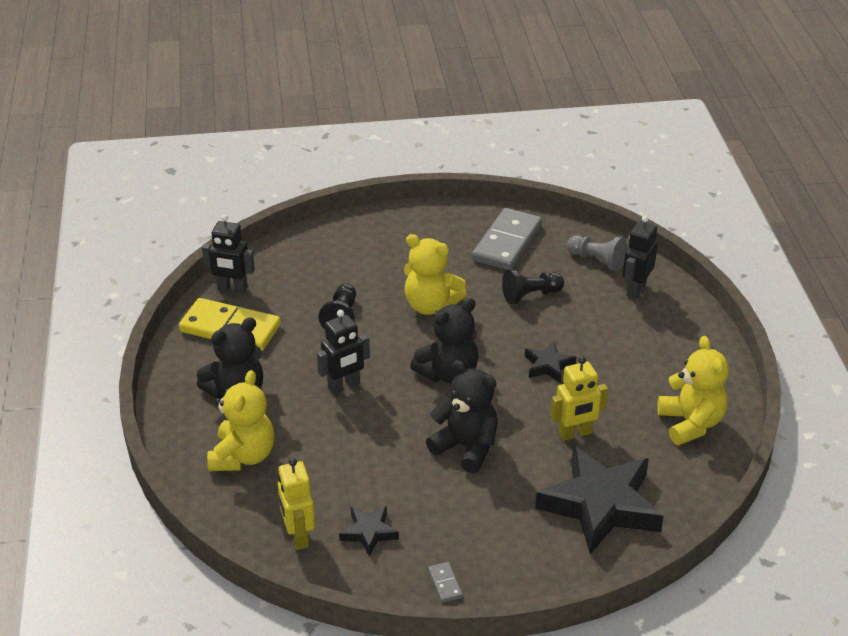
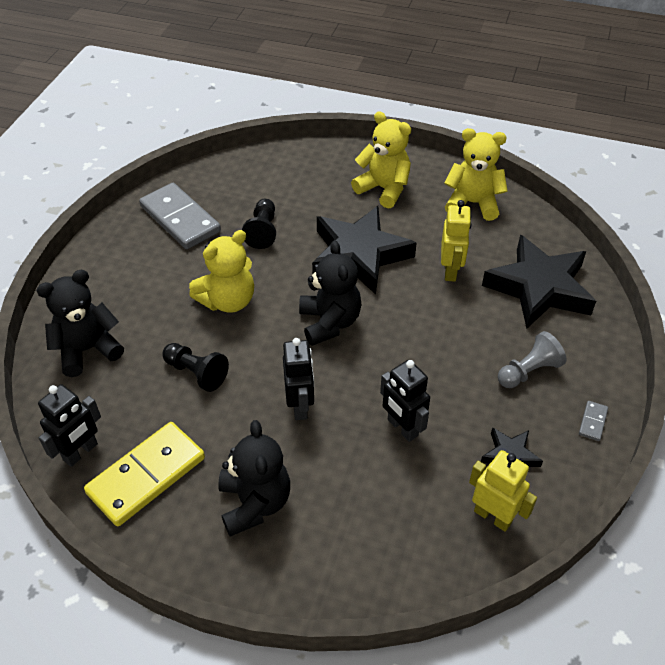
camera: 65 degrees left, 10 degrees up
(243, 456) = (356, 528): yellow teddy bear -> yellow teddy bear (384, 189)
(298, 536) = (493, 516): yellow robot -> yellow robot turned 150 degrees counterclockwise
(445, 584) = (593, 422): grey domino -> grey domino turned 75 degrees counterclockwise
(466, 447) = (432, 346): black teddy bear -> black teddy bear (87, 350)
(548, 365) = (359, 255): black star -> black star, size x2.16
(597, 260) = (247, 176): grey pawn -> grey pawn (528, 371)
(635, 289) = (300, 170): black robot -> black robot (402, 428)

